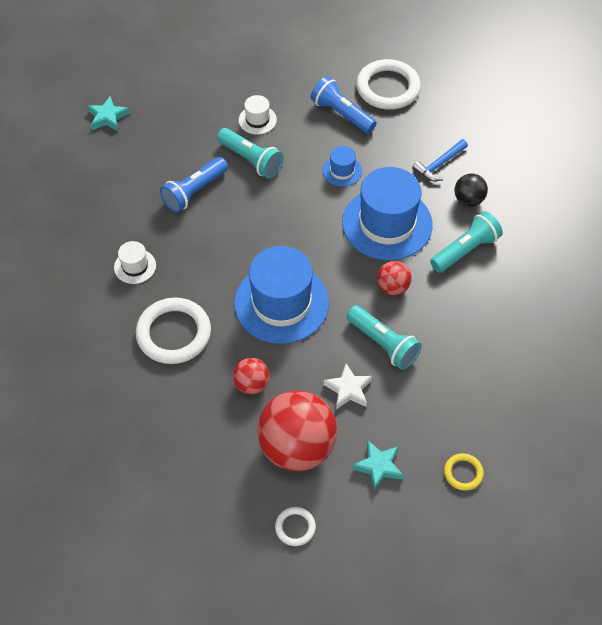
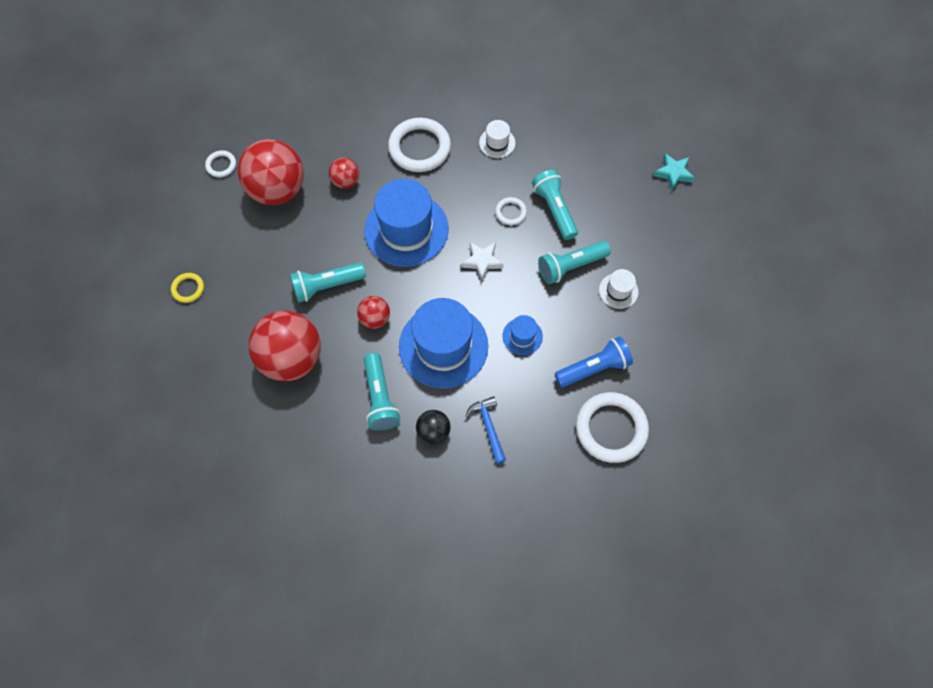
camera: 115 degrees right, 10 degrees up
(194, 192) = (554, 210): blue flashlight -> turquoise flashlight
(215, 224) = (510, 212): none -> white ring
(348, 389) = (302, 243): white star -> white star (482, 261)
(378, 466) = (230, 235): turquoise star -> none
(474, 337) = (292, 358): none -> red ball

